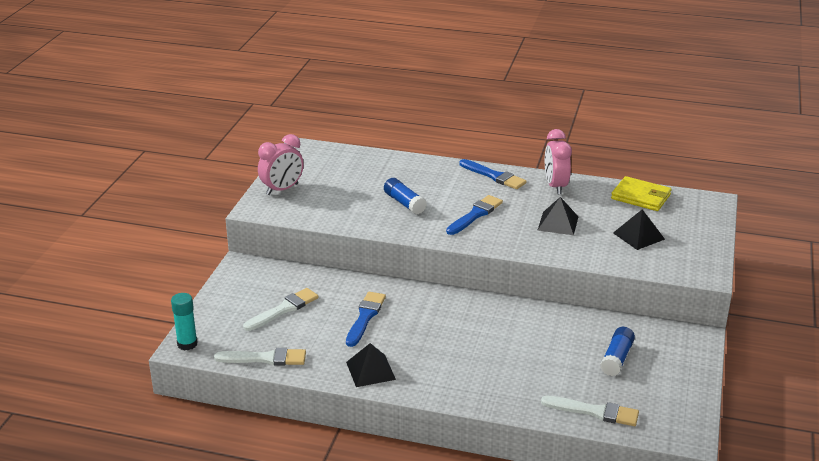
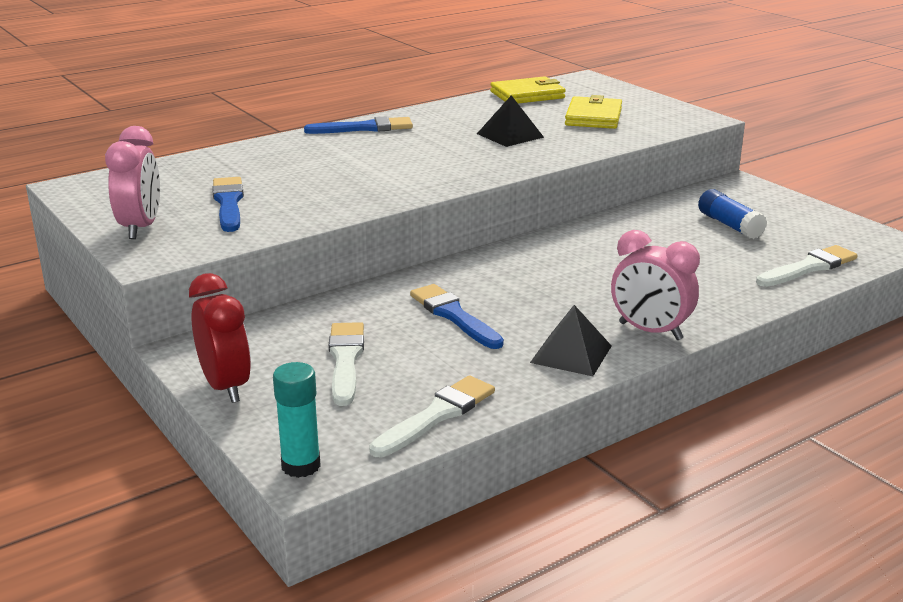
camera: 50 degrees left, 5 degrees down
(224, 292) = (225, 387): none -> red clock
(404, 203) = (326, 180): blue glue stick -> none
(475, 215) = (421, 159): blue brush -> blue brush (228, 203)
(555, 186) = (440, 114): pink clock -> pink clock (650, 331)
(638, 236) = (593, 117): black pyramid -> yellow wallet

